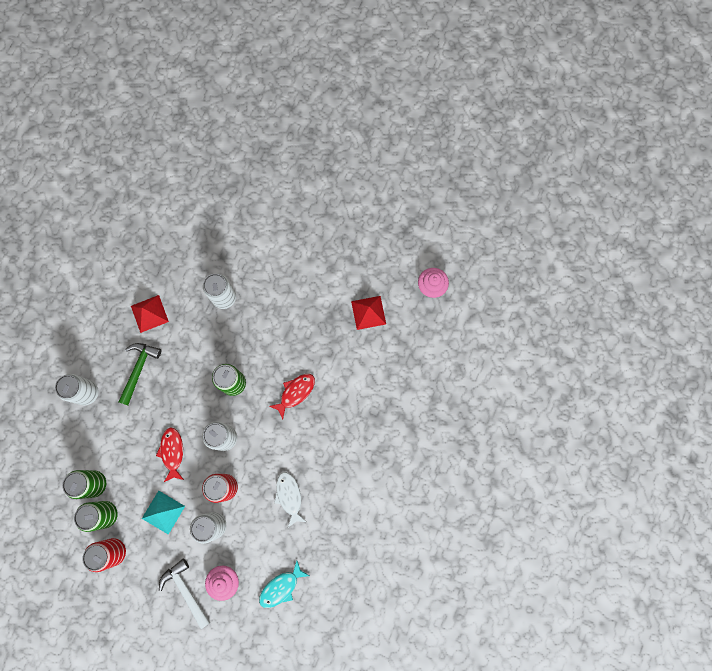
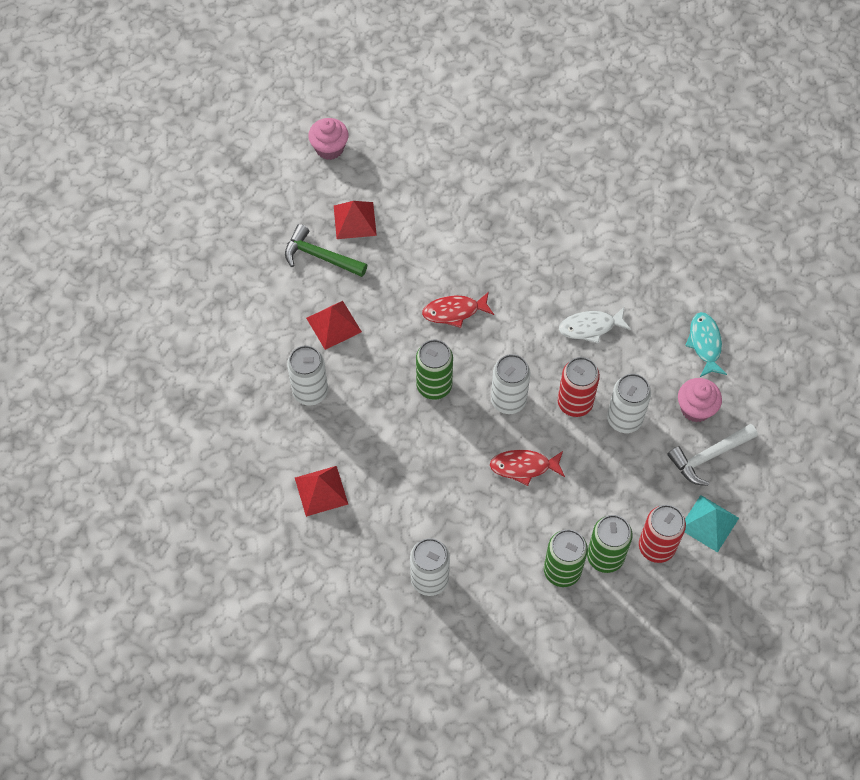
camera: 85 degrees left, 15 degrees down
(139, 369) = (402, 507): green hammer -> green hammer (320, 256)
(163, 512) = (605, 481): turquoise pyramid -> turquoise pyramid (708, 523)
(278, 307) = (334, 325): none -> red pyramid
(281, 587) = (705, 343): turquoise fish -> turquoise fish turned 150 degrees counterclockwise
(295, 393) = (454, 312): red fish -> red fish turned 60 degrees counterclockwise

